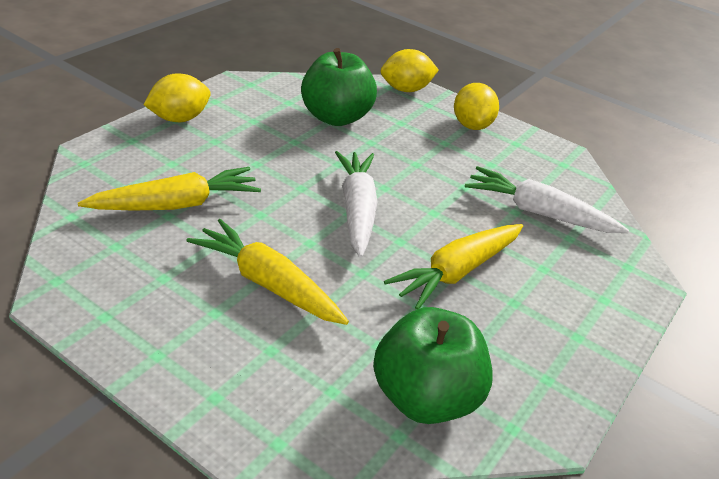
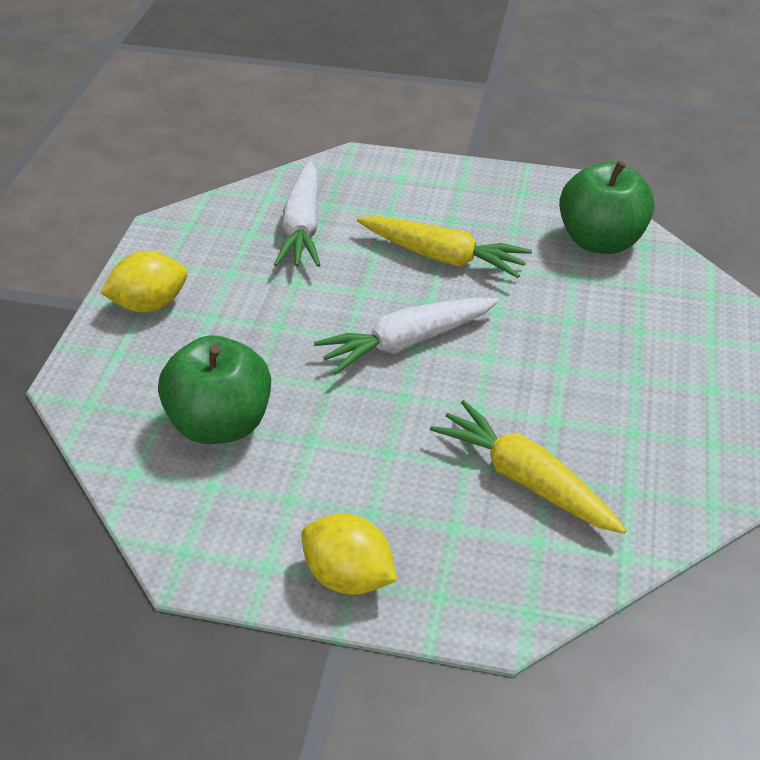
camera: 110 degrees left, 5 degrees up
(268, 283) = (571, 361): yellow carrot -> none
(406, 89) = (87, 384): yellow lemon -> none

